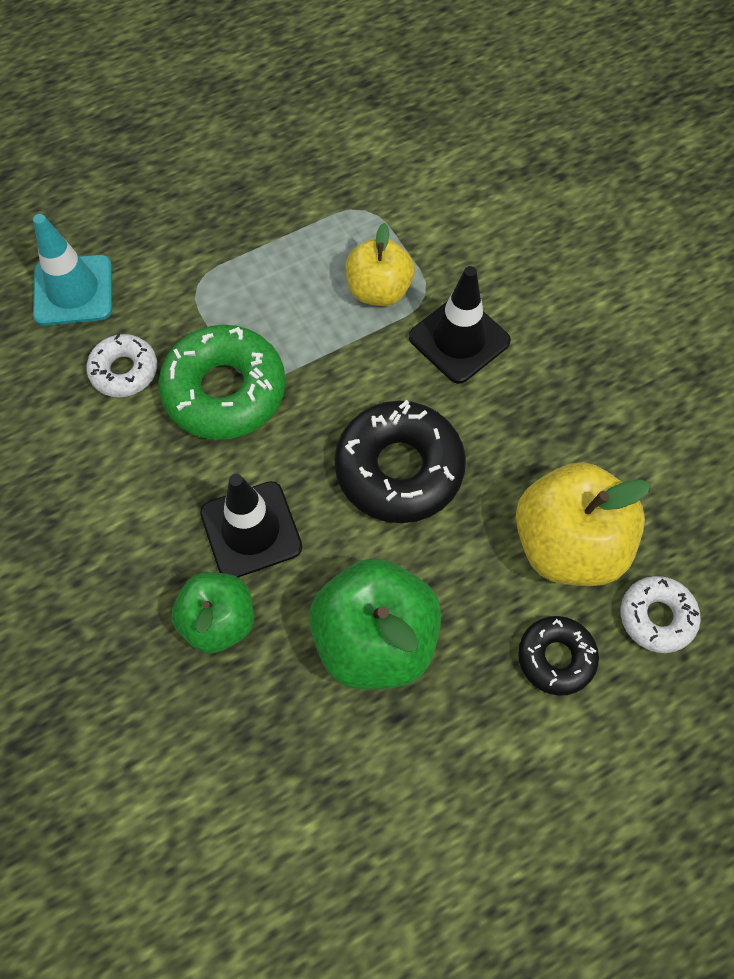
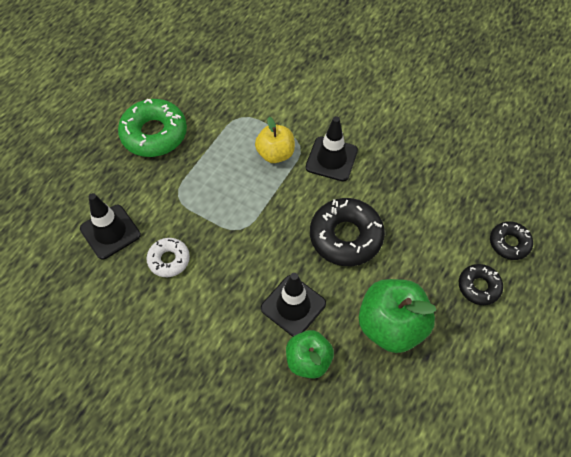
camera: 30 degrees left, 5 degrees down
(73, 291) = (110, 232): turquoise traffic cone -> black traffic cone
(224, 391) = (231, 243): green donut -> green donut (154, 134)
(568, 544) = (448, 231): yellow apple -> none
(657, 617) = (509, 243): white donut -> black donut

